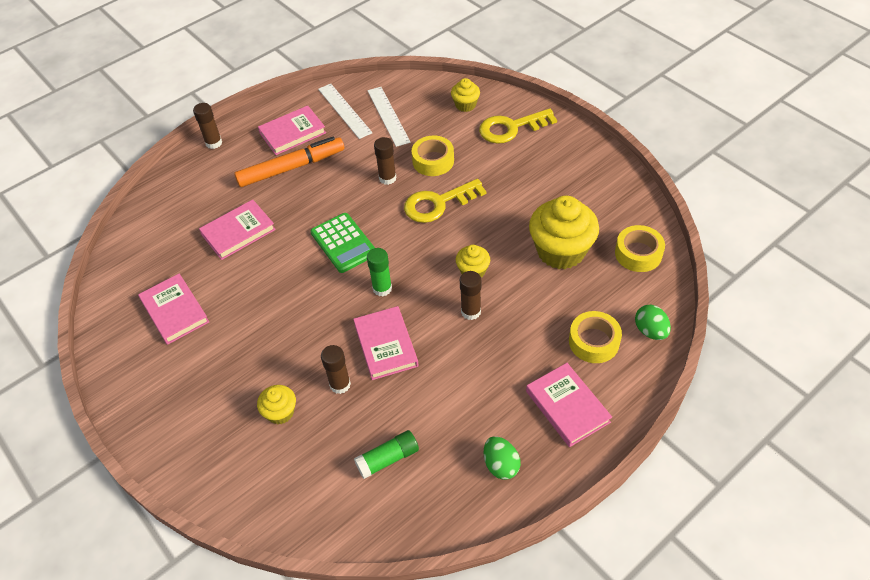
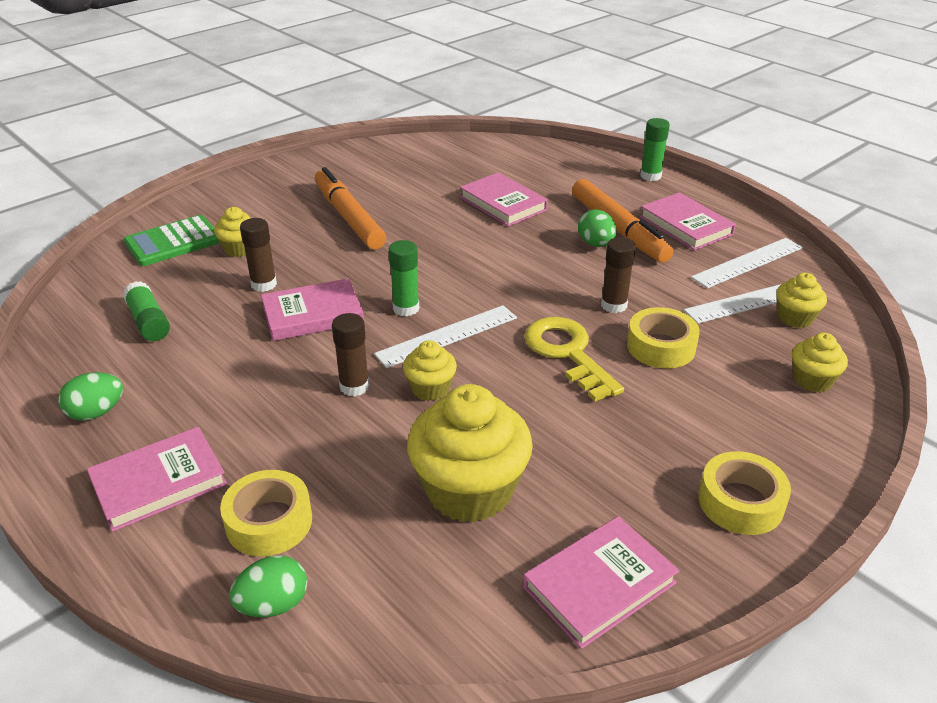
camera: 85 degrees right, 15 degrees down
(174, 311) = (389, 179): pink book -> pink book (599, 585)
(214, 143) = (650, 176): brown glue stick -> green glue stick
(239, 336) = (348, 217): none -> orange marker
(309, 181) = (595, 244): none -> green egg
(343, 243) = (486, 275): green calculator -> green calculator (173, 242)
(407, 101) = (795, 318): none -> yellow cupcake
(416, 264) = (447, 336): none -> white ruler
(511, 128) = (771, 436): yellow key -> none
(638, 253) = (461, 605): yellow tape -> yellow tape (740, 502)

